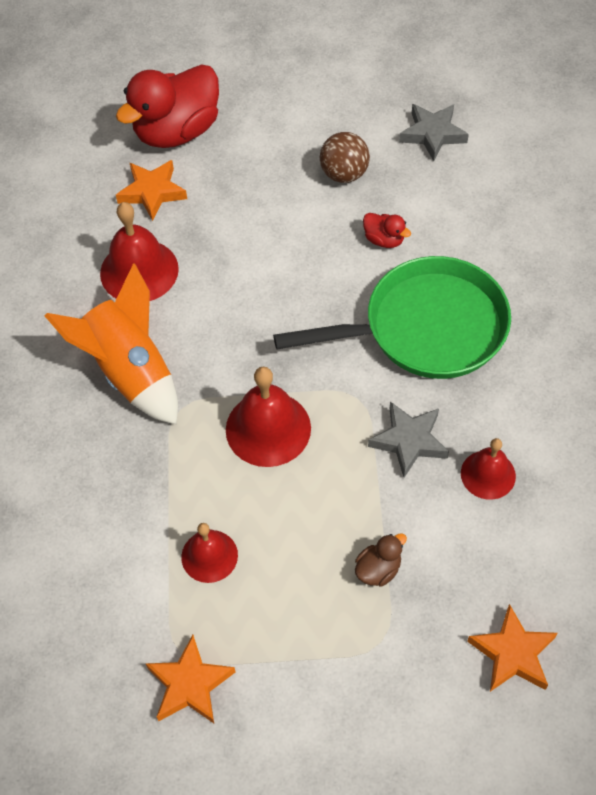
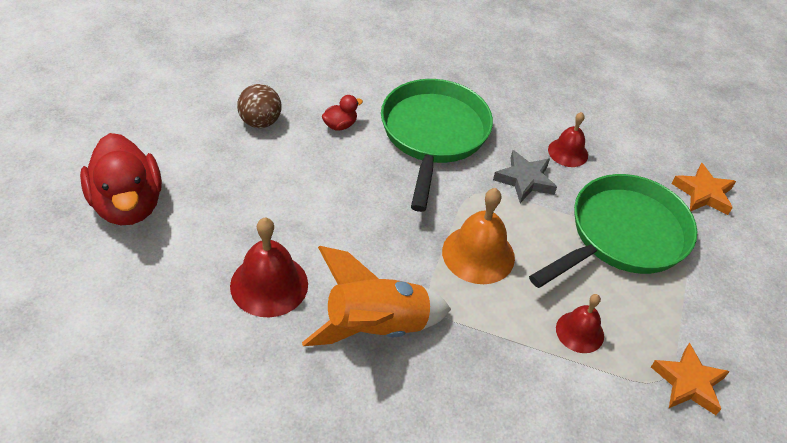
camera: 75 degrees left, 10 degrees down
(152, 192) = (186, 246): orange star -> none
(268, 428) = (478, 254): red bell -> orange bell
(378, 569) = (623, 235): brown duck -> green pan
(433, 134) = (259, 63): grey star -> none

